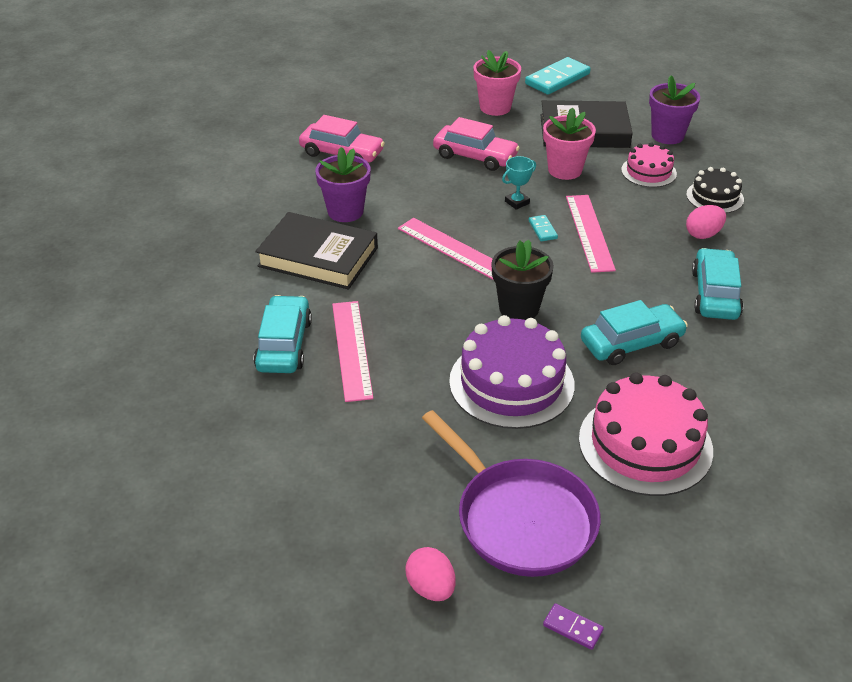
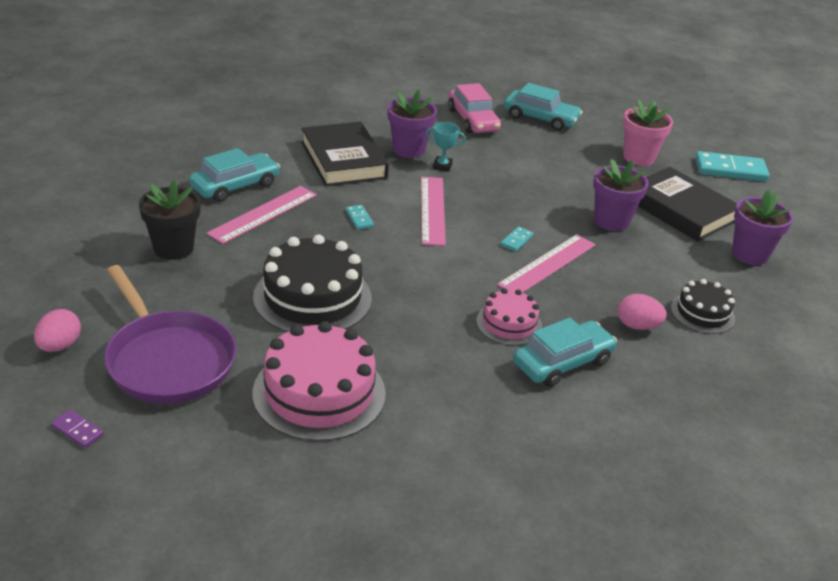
camera: 45 degrees right, 5 degrees down
(422, 296) = (359, 219): none -> turquoise domino
(475, 156) = (560, 174): pink car -> none
(511, 383) = (312, 297): purple cake -> black cake
(517, 202) = (532, 215): turquoise trophy -> turquoise trophy (442, 166)
(519, 308) = (403, 267): black flower pot -> black flower pot (173, 248)
(520, 519) = (168, 360): purple pan -> purple pan turned 45 degrees counterclockwise
(565, 170) = (611, 221): pink flower pot -> purple flower pot
(572, 628) = (77, 430): purple domino -> purple domino turned 45 degrees counterclockwise
(631, 343) = (435, 339): turquoise car -> turquoise car (540, 118)
(648, 172) = (679, 264): pink cake -> pink cake (509, 324)

